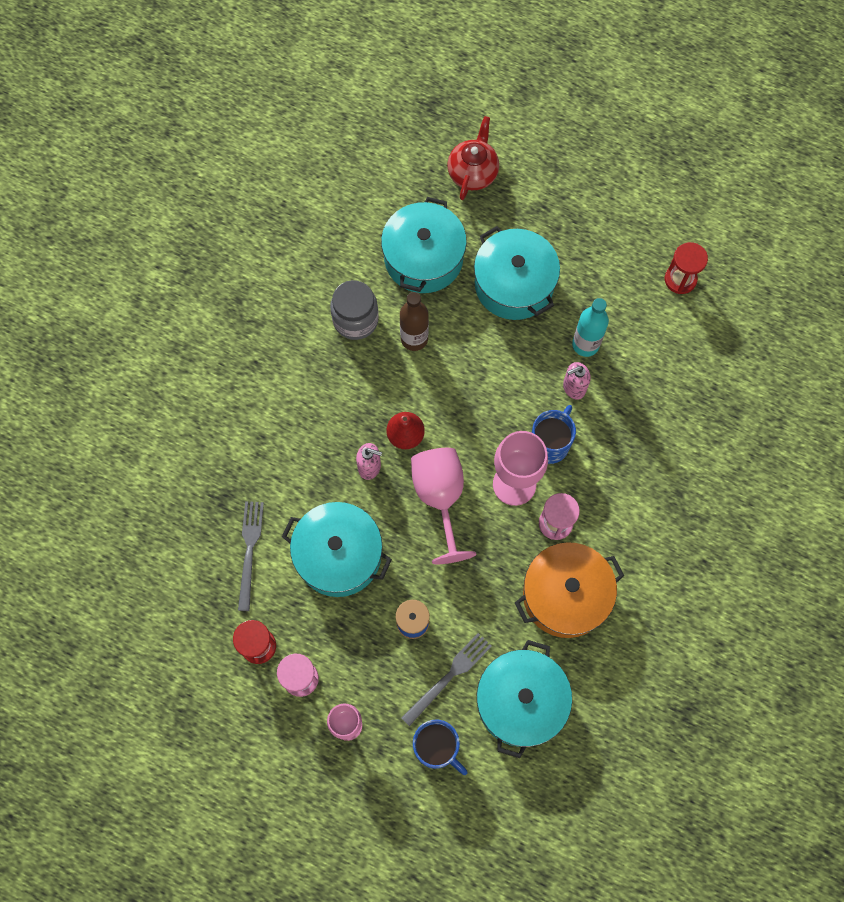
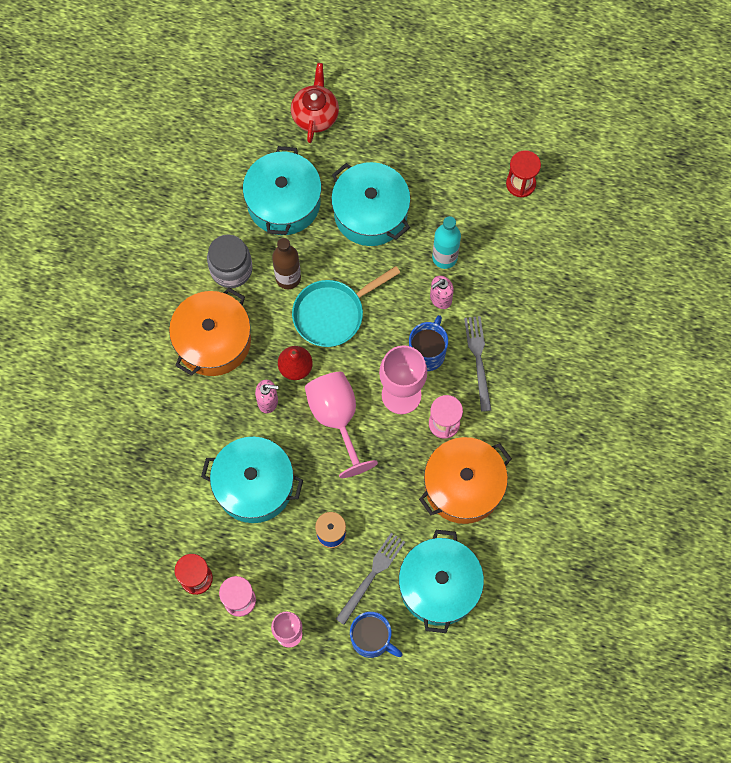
camera: 10 degrees left, 0 degrees up
(249, 551) = (173, 495): grey fork -> grey fork (478, 359)
(323, 392) = (213, 341): none -> orange pot
(455, 384) = (332, 313): none -> turquoise pan

